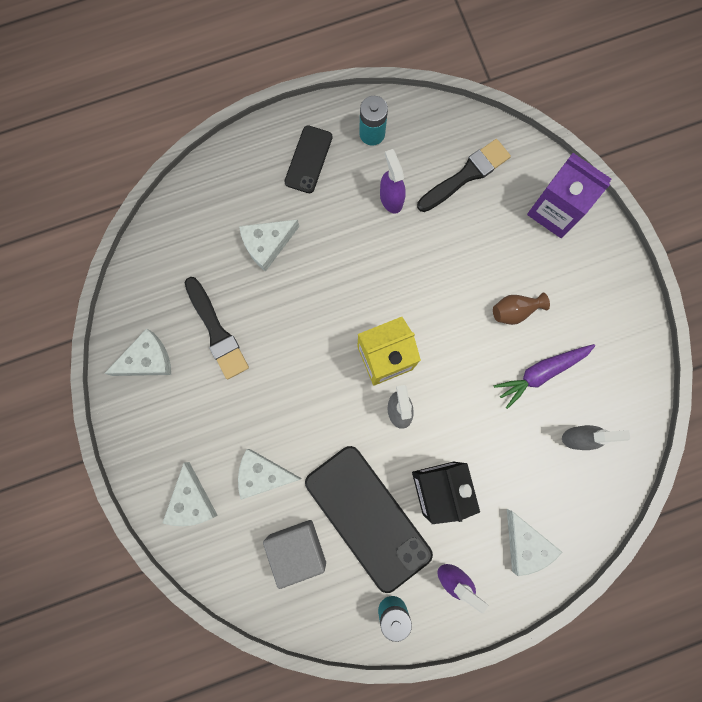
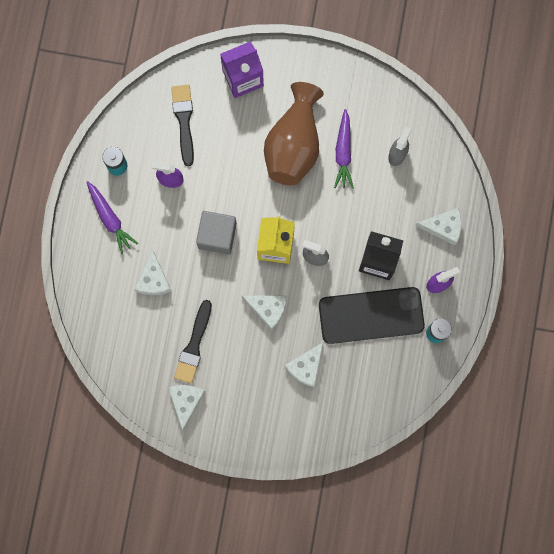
camera: 60 degrees left, 0 degrees up
(192, 501) = (296, 422): white cheese -> white cheese (268, 309)
(217, 332) = (194, 345): black brush -> black brush turned 105 degrees clockwise
(297, 549) = (365, 371): grey cube -> grey cube (217, 235)
(308, 159) = (110, 218): black phone -> purple carrot
(515, 311) = (293, 144): brown vase -> brown vase, size x2.46

